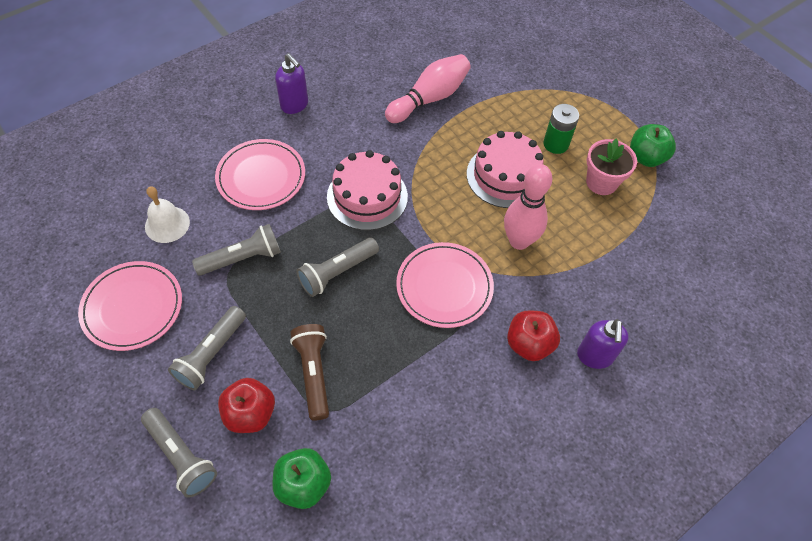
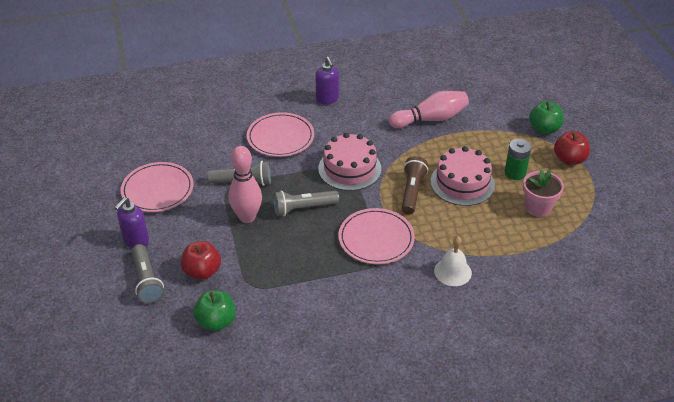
camera: 25 degrees right, 15 degrees down
(167, 224) = (203, 148): white bell -> white bell (452, 271)
(211, 354) = (194, 230): grey flashlight -> none
(313, 374) = (256, 262): brown flashlight -> brown flashlight (412, 192)
(519, 241) = (449, 227): pink bowling pin -> pink bowling pin (247, 217)
(529, 344) = (420, 292): red apple -> red apple (569, 159)
(594, 356) = (466, 314): purple soap dispenser -> purple soap dispenser (136, 241)
(646, 157) = (586, 201): green apple -> green apple (544, 129)

